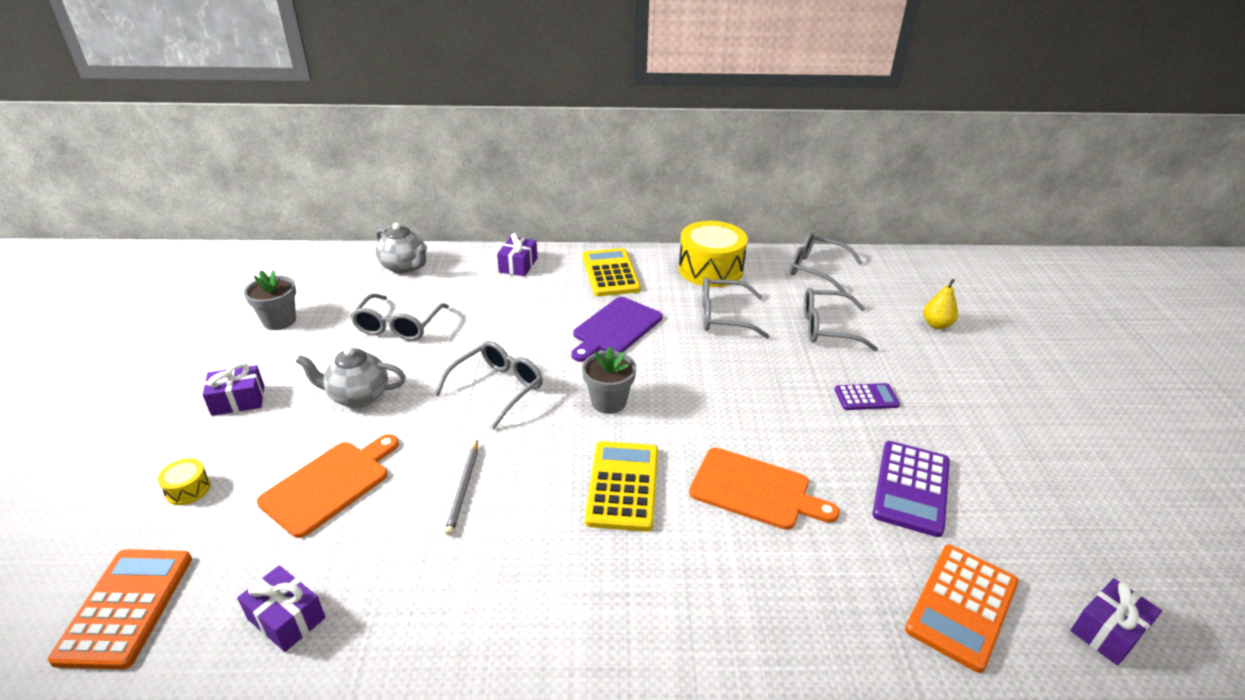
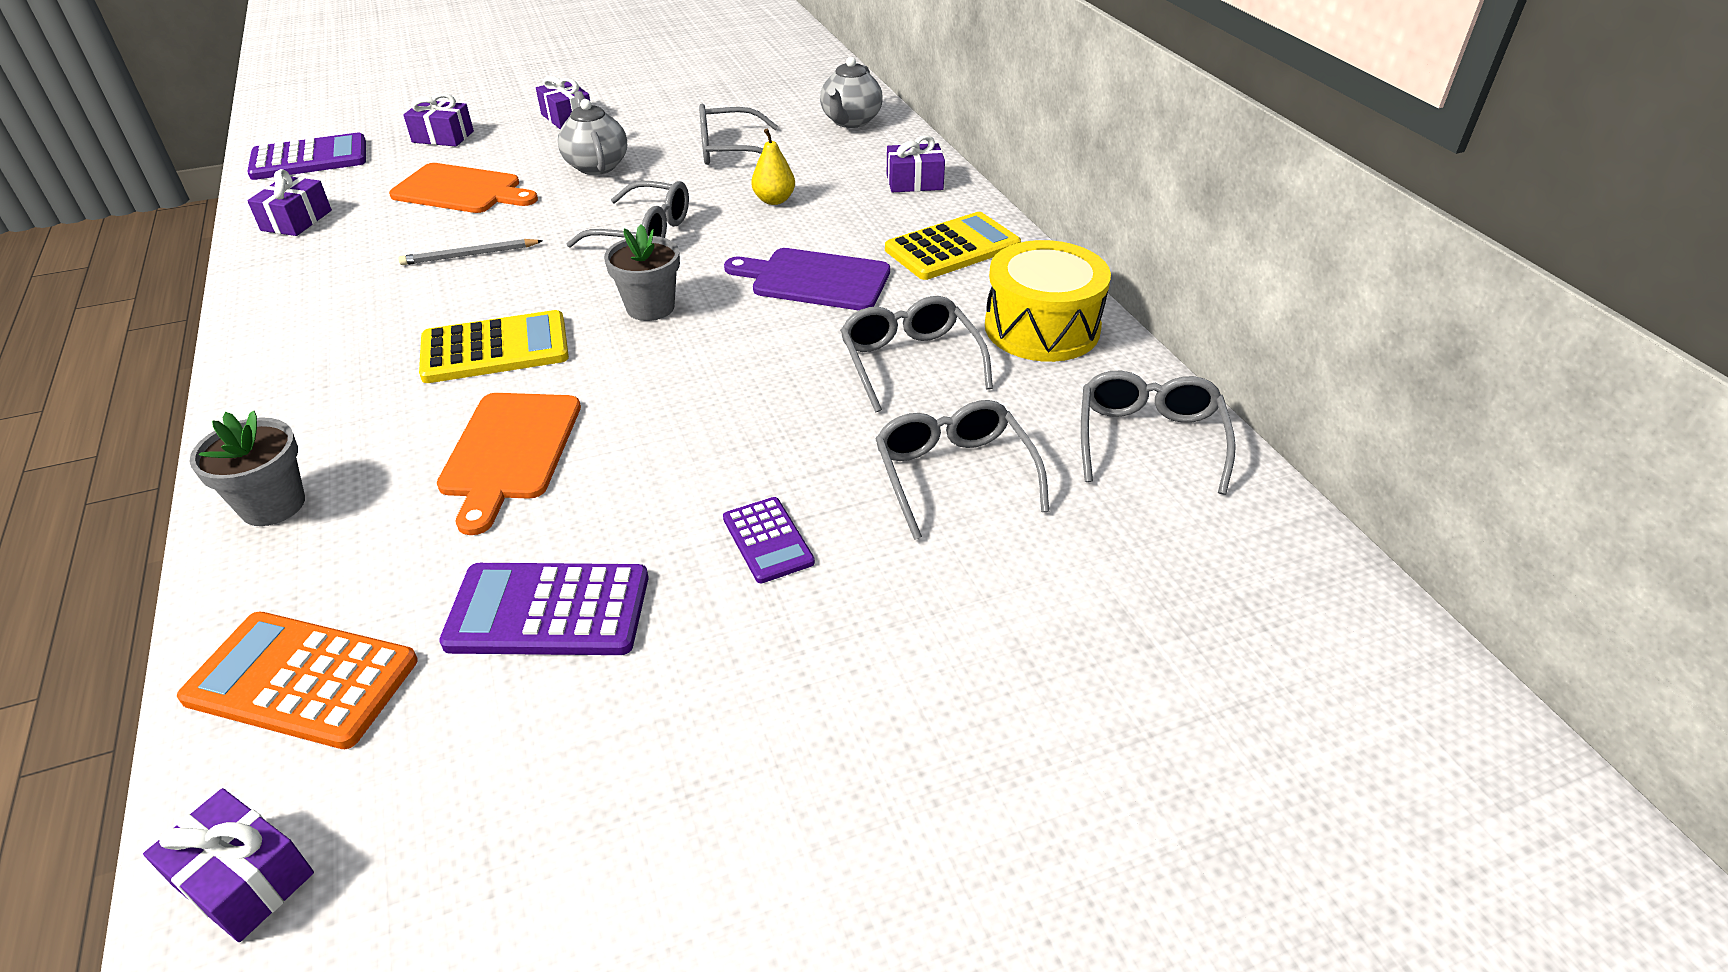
camera: 70 degrees right, 5 degrees up
(125, 607) = (309, 159): orange calculator -> purple calculator
(188, 489) = (443, 137): yellow drum -> purple gift
(279, 321) = (701, 95): grey flower pot -> grey flower pot (273, 505)
(936, 325) = (1071, 624): yellow pear -> yellow pear (774, 200)

